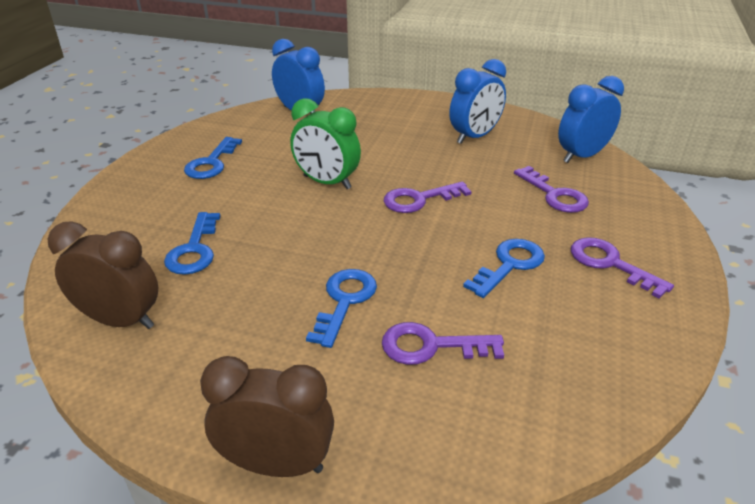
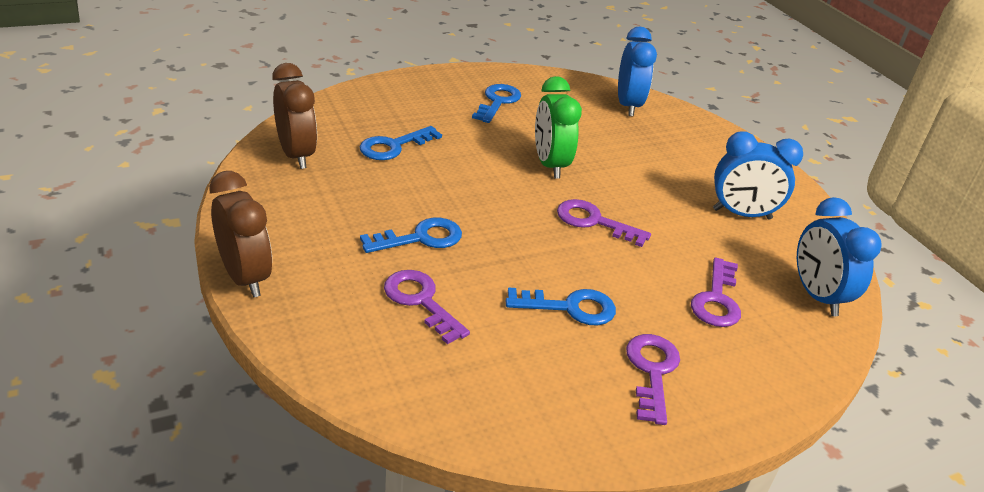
camera: 45 degrees right, 0 degrees up
(211, 163) = (497, 102): blue key -> blue key turned 135 degrees clockwise
(582, 156) = (817, 296): blue clock -> blue clock turned 120 degrees counterclockwise

